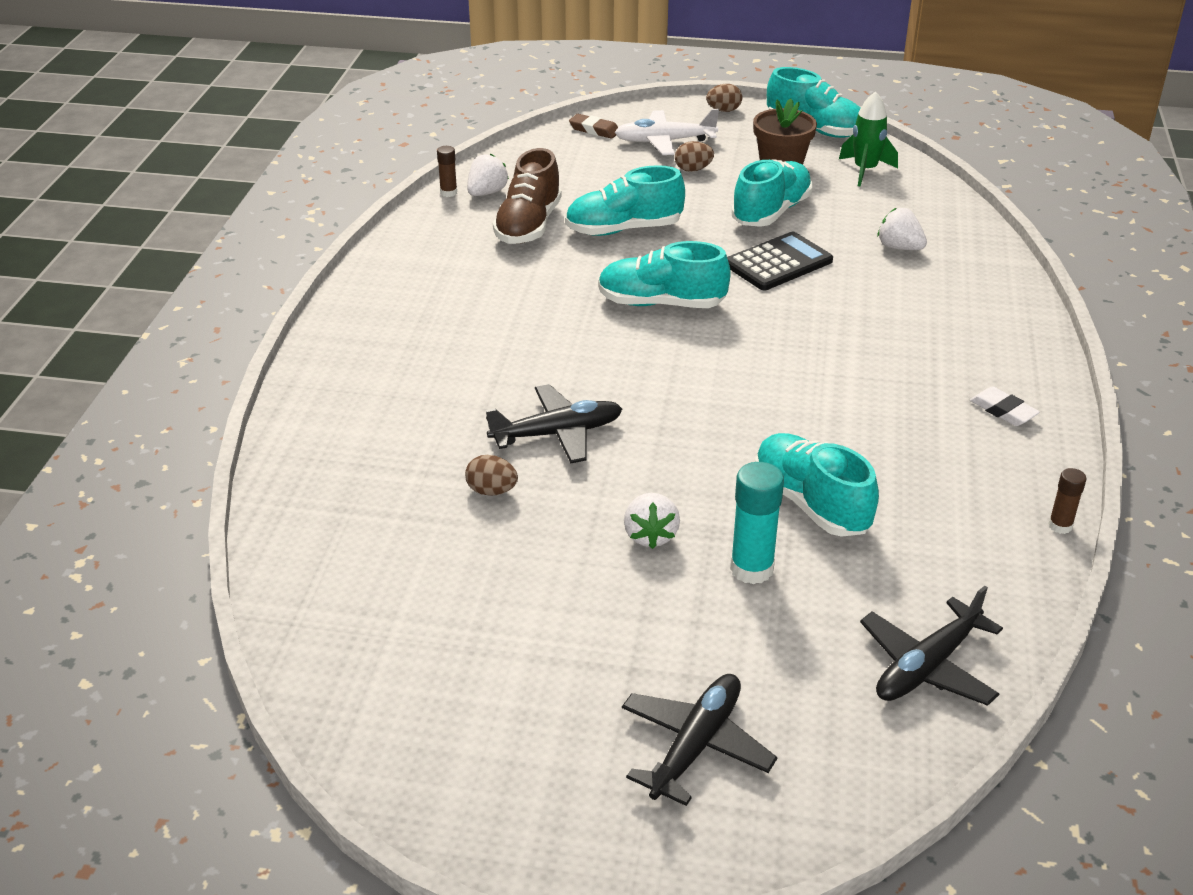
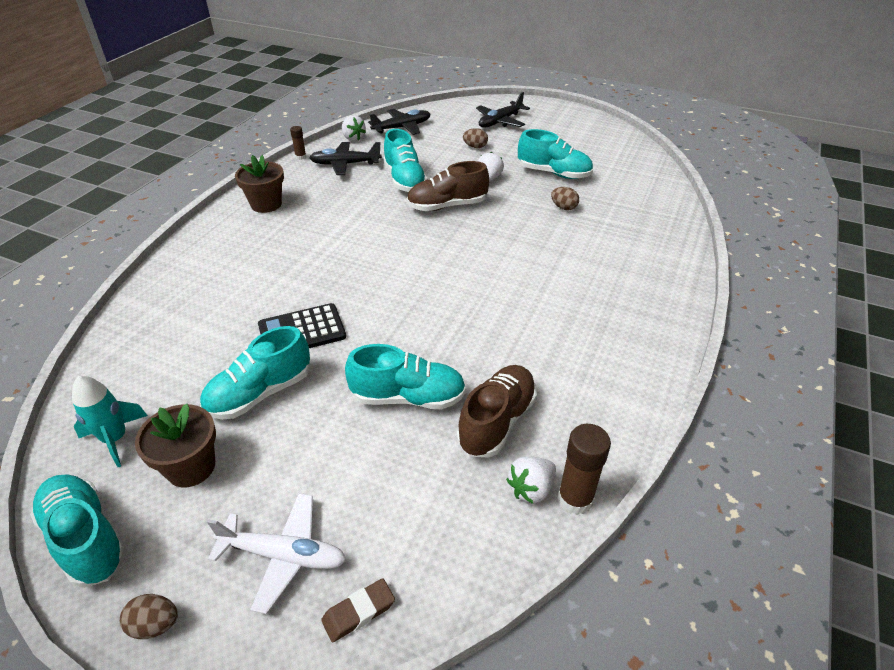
camera: 165 degrees left, 5 degrees up
(448, 192) = (575, 499): brown glue stick -> brown glue stick, size x1.79
(557, 434) = (521, 230): black plane -> black plane (345, 164)
(594, 130) = (359, 612): brown eraser -> brown eraser turned 75 degrees counterclockwise
(661, 303) = (416, 308): turquoise shoe -> turquoise shoe (553, 173)
(693, 169) = (287, 482): brown egg -> brown egg (475, 147)
(700, 459) = (447, 206): none -> brown shoe
(751, 569) = (449, 162): turquoise glue stick -> none
(865, 170) = (115, 439): green rocket -> turquoise rocket
(899, 247) = (194, 329): white strawberry -> white strawberry (353, 138)
(1003, 411) = (266, 204): white eraser -> brown flower pot

